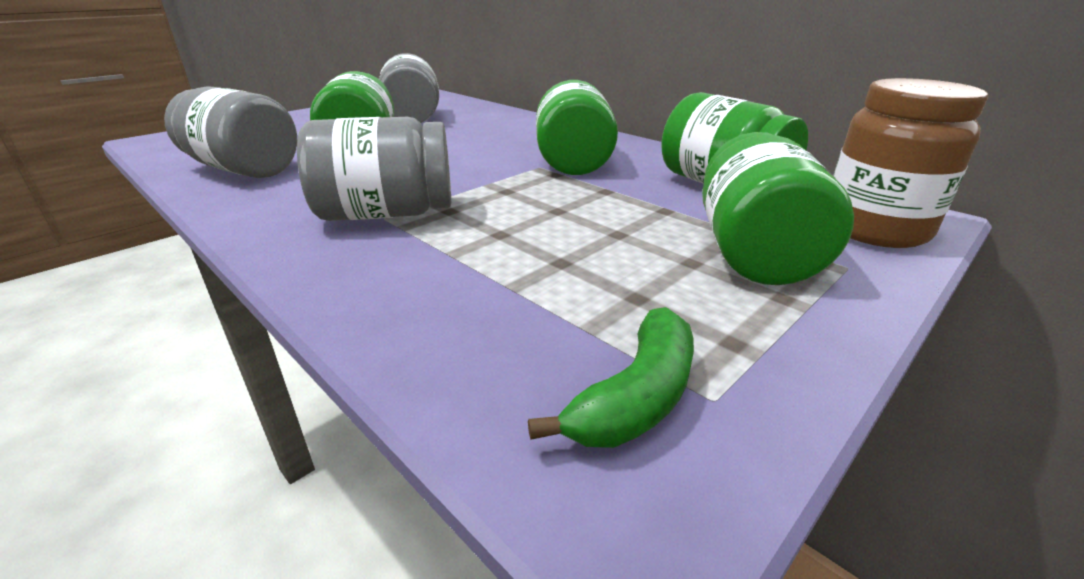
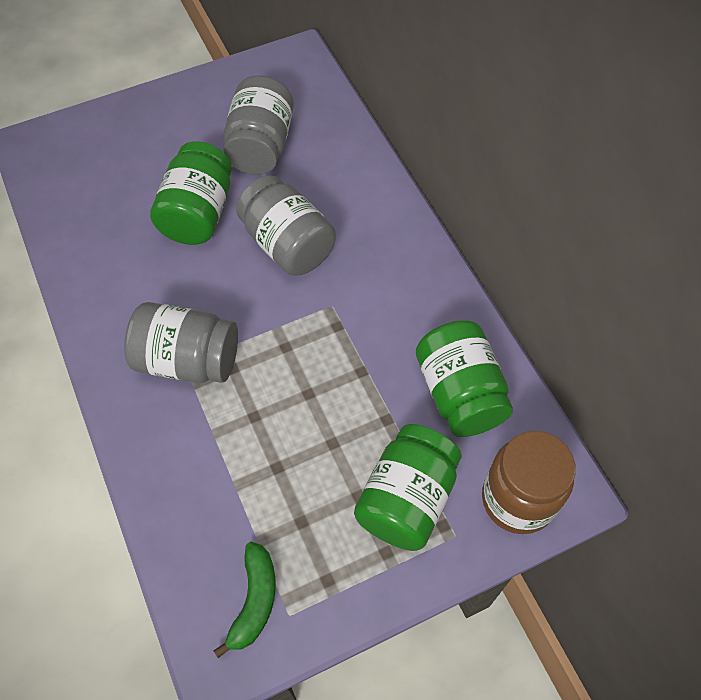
camera: 20 degrees right, 30 degrees up
(243, 169) = (98, 240): grey jar -> grey jar (288, 245)
(572, 161) = (364, 303): green jar -> none
(637, 397) = (254, 600): green banana -> green banana turned 45 degrees counterclockwise

